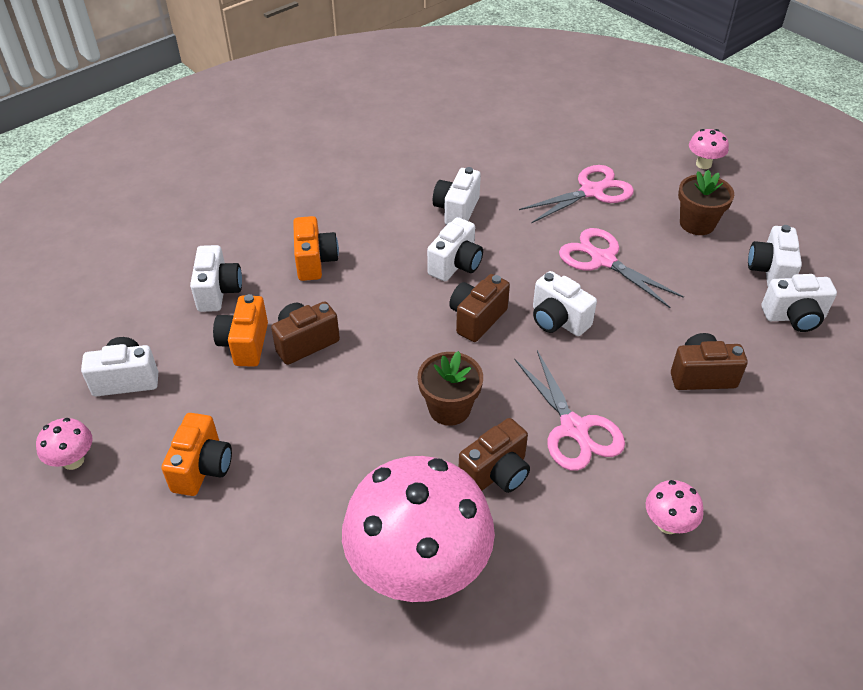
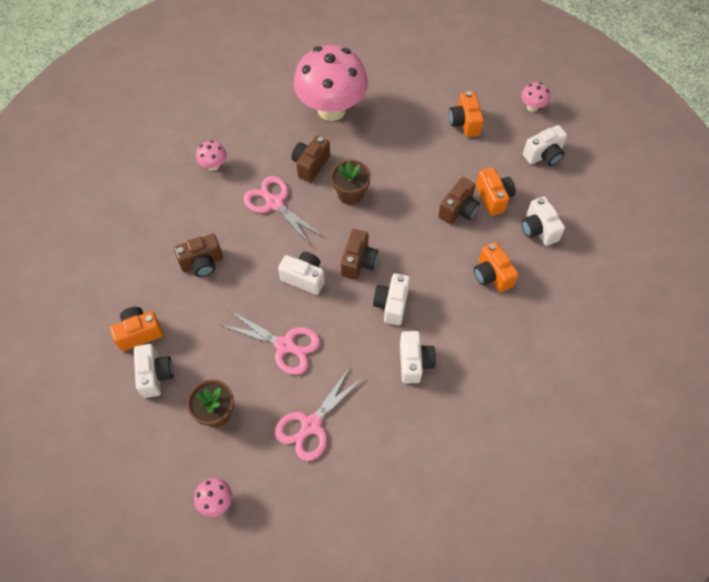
camera: 160 degrees right, 15 degrees up
(794, 317) = (139, 333): white camera -> orange camera

